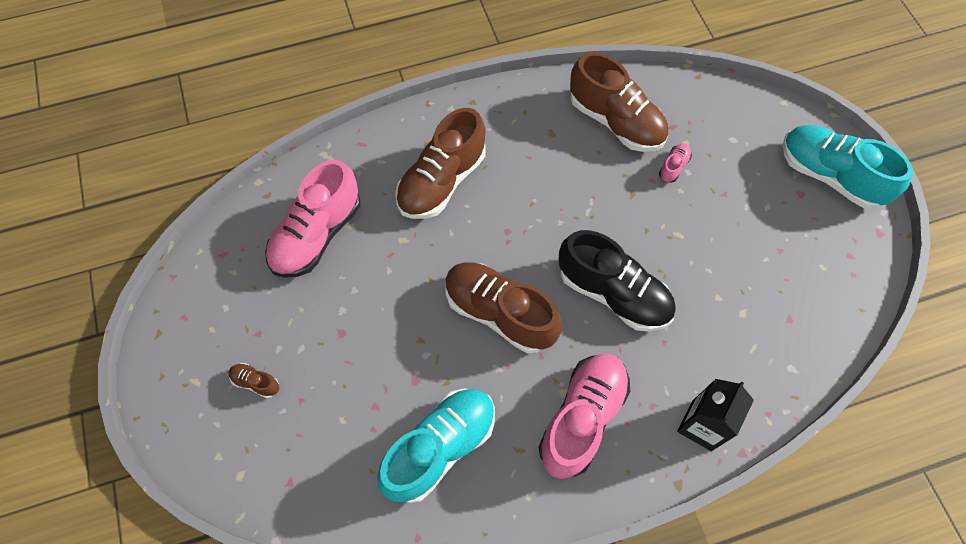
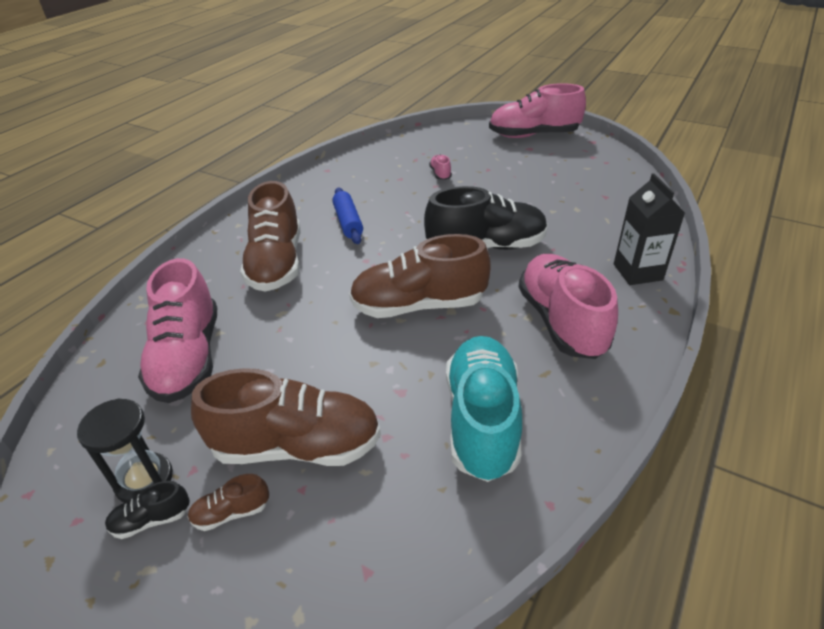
camera: 40 degrees left, 25 degrees down
(216, 350) = (151, 520): none -> black shoe
(230, 318) = (144, 480): none -> black hourglass
(535, 173) = (348, 222): none -> blue rolling pin
(616, 121) = (375, 174): brown shoe -> brown shoe (297, 446)
(829, 176) = (533, 135): turquoise shoe -> pink shoe

